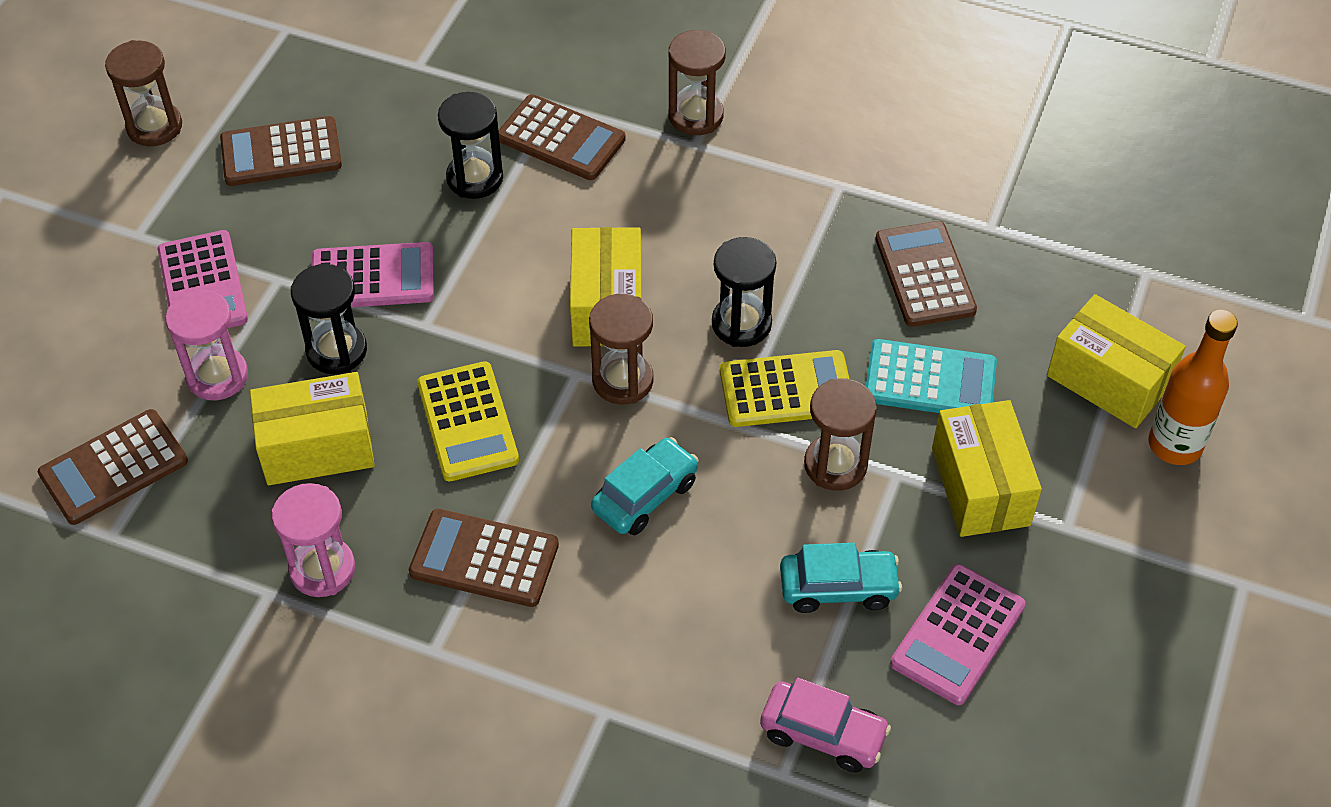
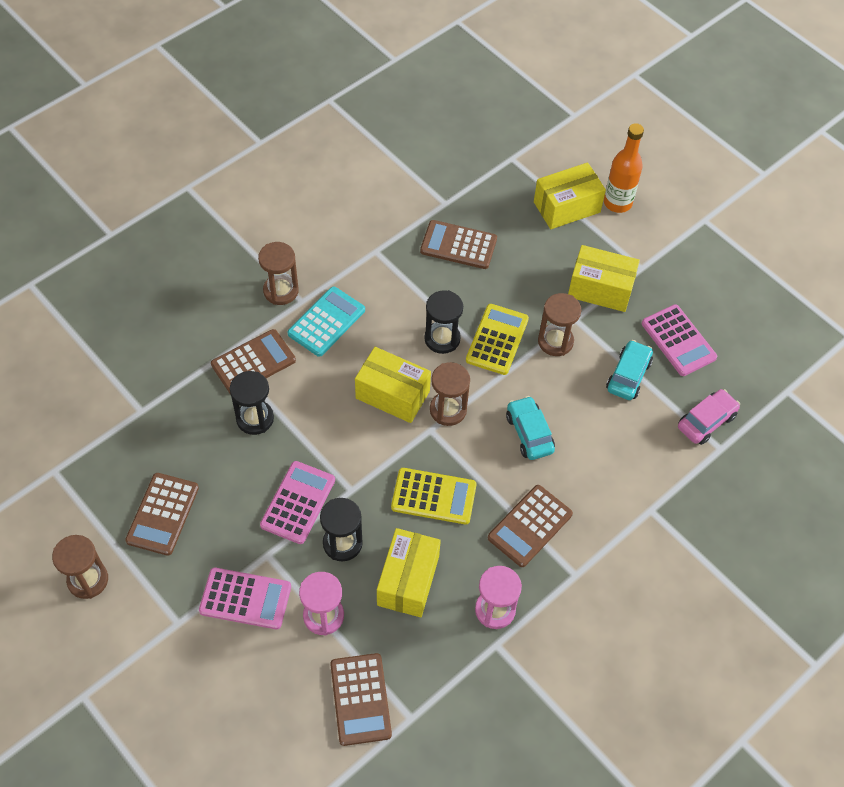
camera: 65 degrees left, 5 degrees up
(930, 381) = (526, 277): turquoise calculator -> turquoise calculator (326, 322)

